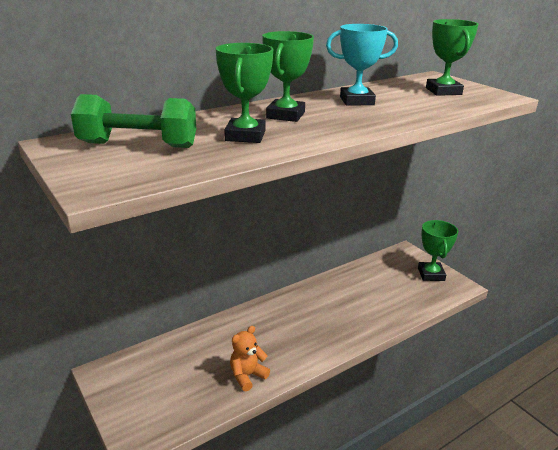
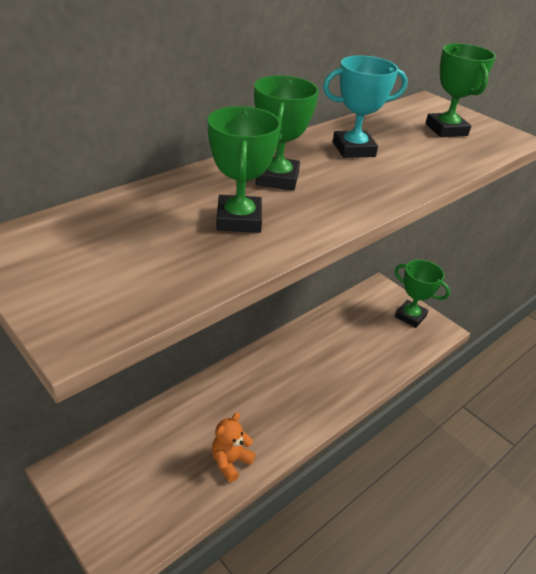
camera: 10 degrees left, 10 degrees up
(138, 145) = (110, 243): green dumbbell -> none
(431, 274) = (410, 316): green trophy -> green trophy turned 45 degrees counterclockwise

